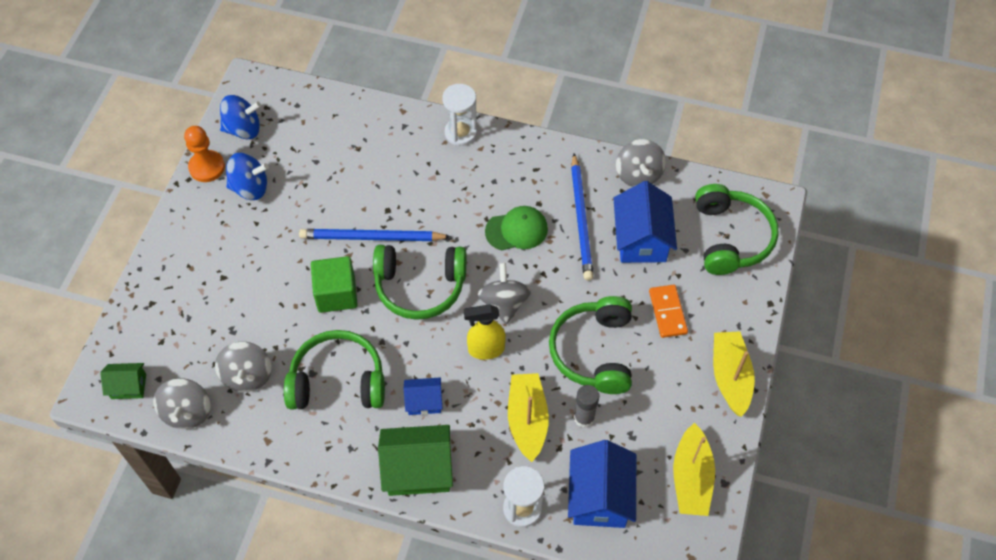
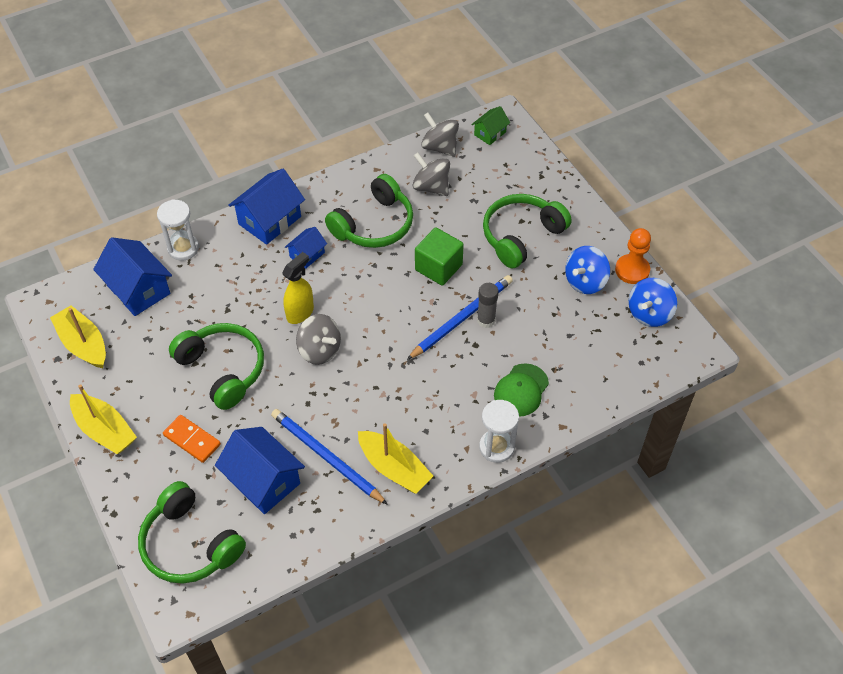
camera: 135 degrees right, 5 degrees down
(418, 470) = (269, 220): green house -> blue house
(420, 286) = (390, 315): green headphones -> green headphones (521, 236)
(516, 230) = (366, 408): green cap -> green cap (521, 390)
(527, 420) = (228, 295): yellow boat -> yellow boat (394, 468)
(584, 418) = (190, 324): grey glue stick -> grey glue stick (486, 320)
(638, 175) = (317, 536): grey spinning top -> none

